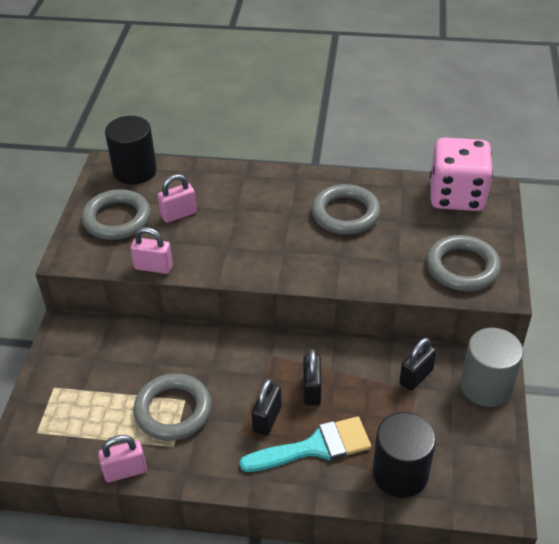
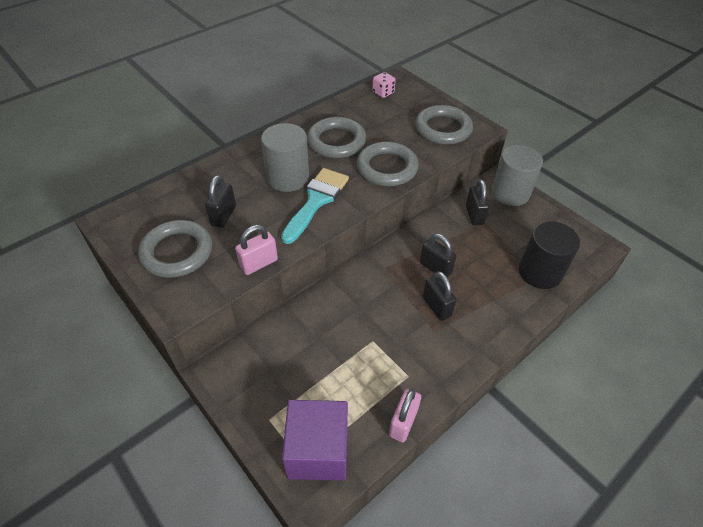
camera: 50 degrees left, 5 degrees up
(53, 434) = (318, 450): none -> purple cube
(135, 171) = (140, 209): black cylinder -> none
(173, 410) = (375, 354): grey ring -> grey ring (387, 168)
(179, 214) = (223, 216): pink padlock -> black padlock
(263, 217) = (288, 178): none -> grey cylinder
(314, 447) = (483, 298): turquoise brush -> turquoise brush (316, 201)
(456, 196) = (383, 92): pink dice -> pink dice, size x0.41

